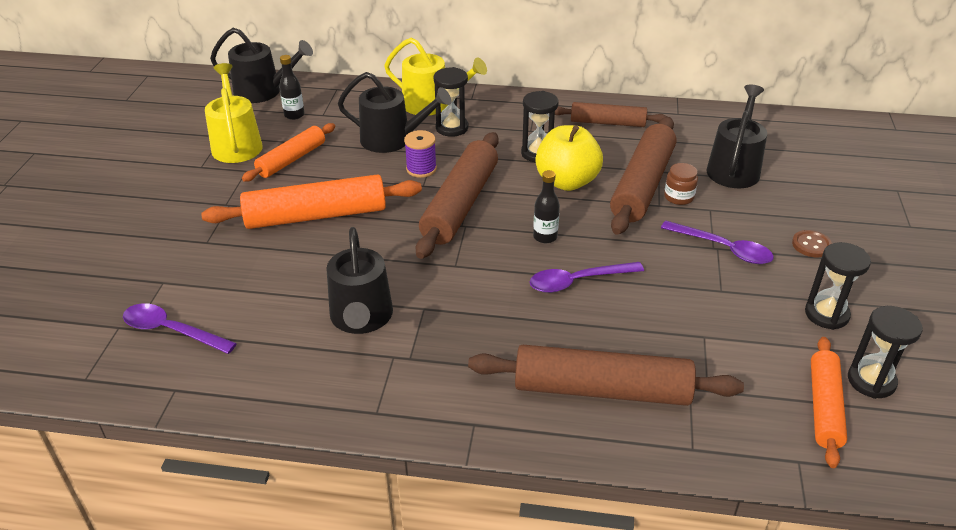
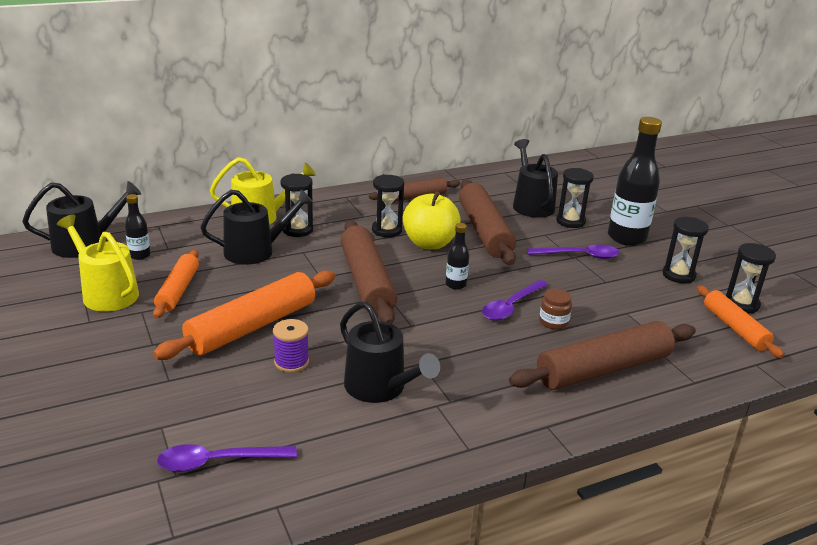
camera: 35 degrees left, 10 degrees down
(421, 169) = (306, 266): purple spool -> purple spool (291, 362)
(679, 197) = (516, 232): brown jar -> brown jar (553, 322)
(760, 203) = (570, 221): none -> black hourglass
(811, 245) = (626, 238): brown button -> black bottle

